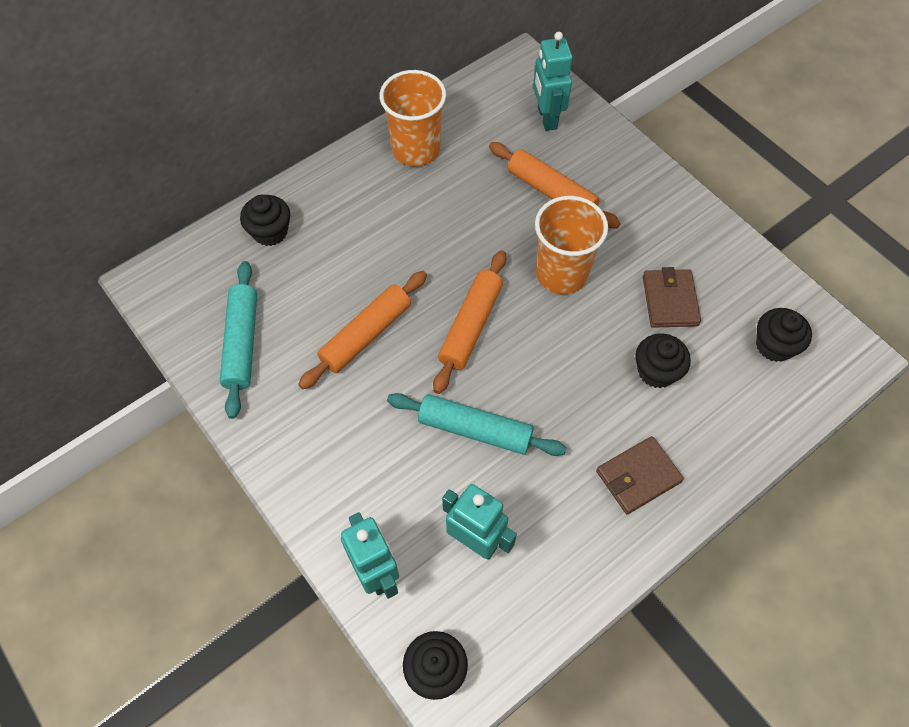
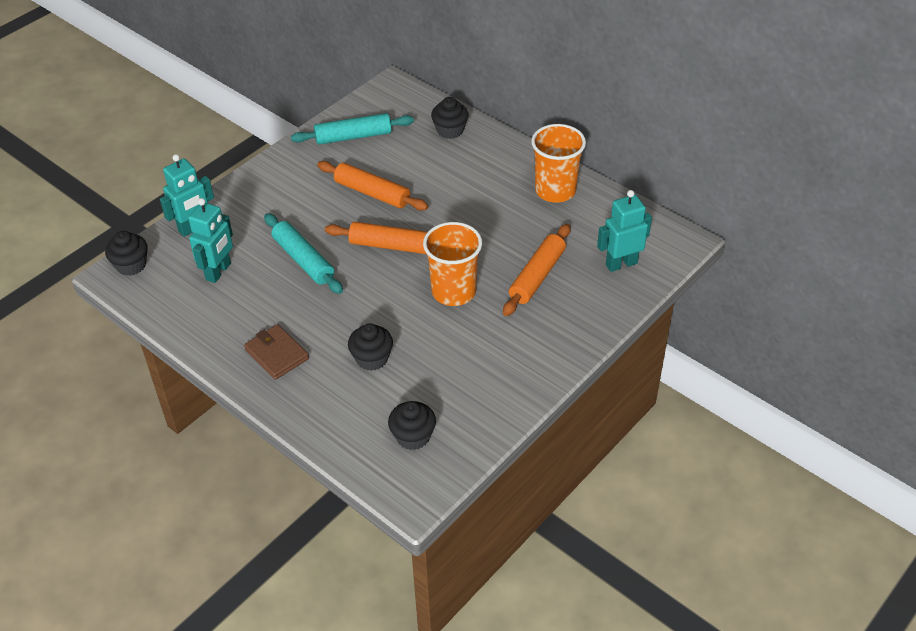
camera: 80 degrees right, 15 degrees down
(475, 430) = (303, 260): turquoise rolling pin -> turquoise rolling pin turned 45 degrees counterclockwise
(669, 300) = (443, 362): brown wallet -> none

